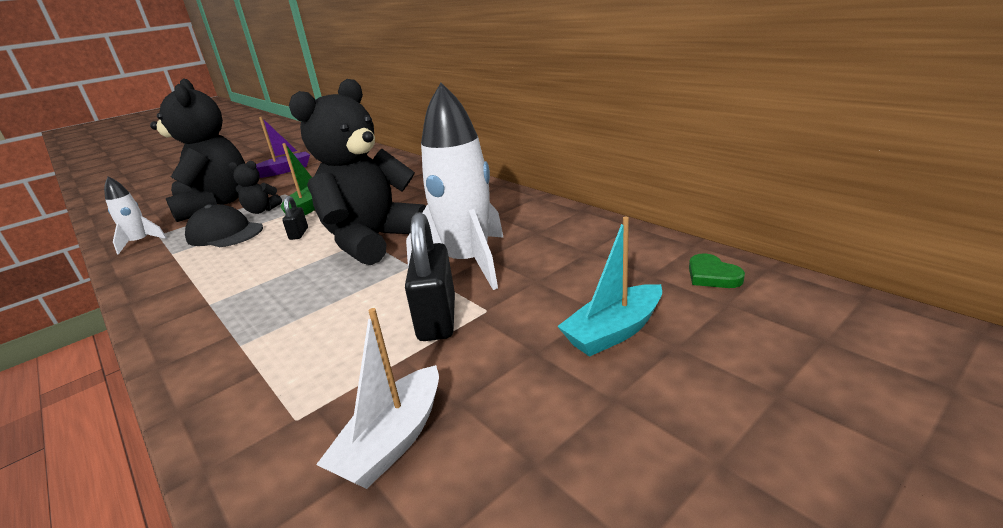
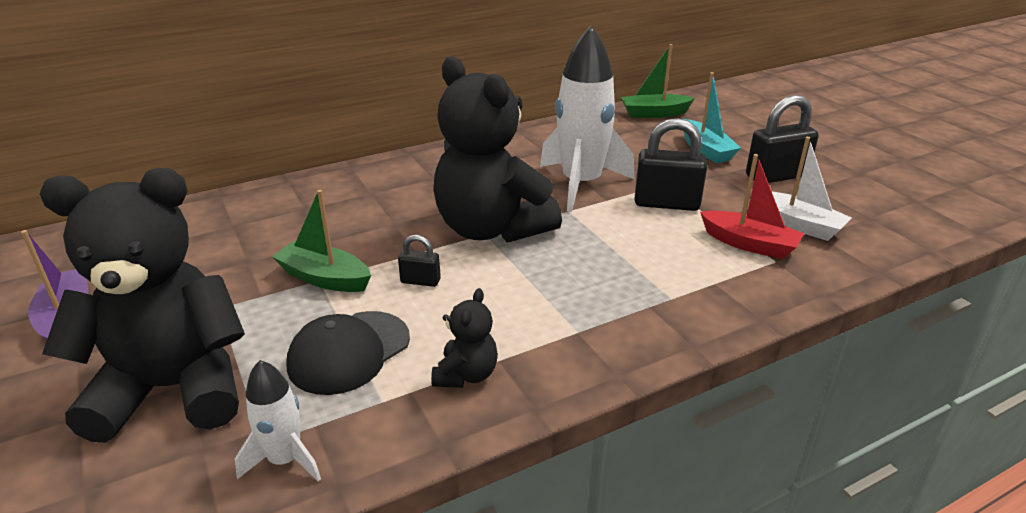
camera: 80 degrees left, 5 degrees up
(261, 210) = (281, 325): black teddy bear -> black teddy bear (466, 375)
(339, 392) = (749, 244): none -> red boat
(557, 411) = (776, 176): none -> black padlock
(712, 275) = (654, 113): green heart -> green boat

